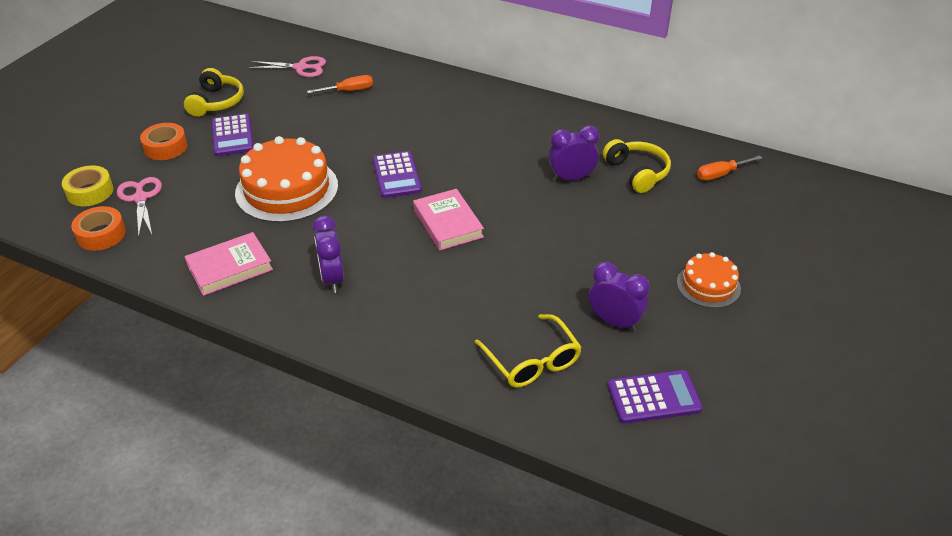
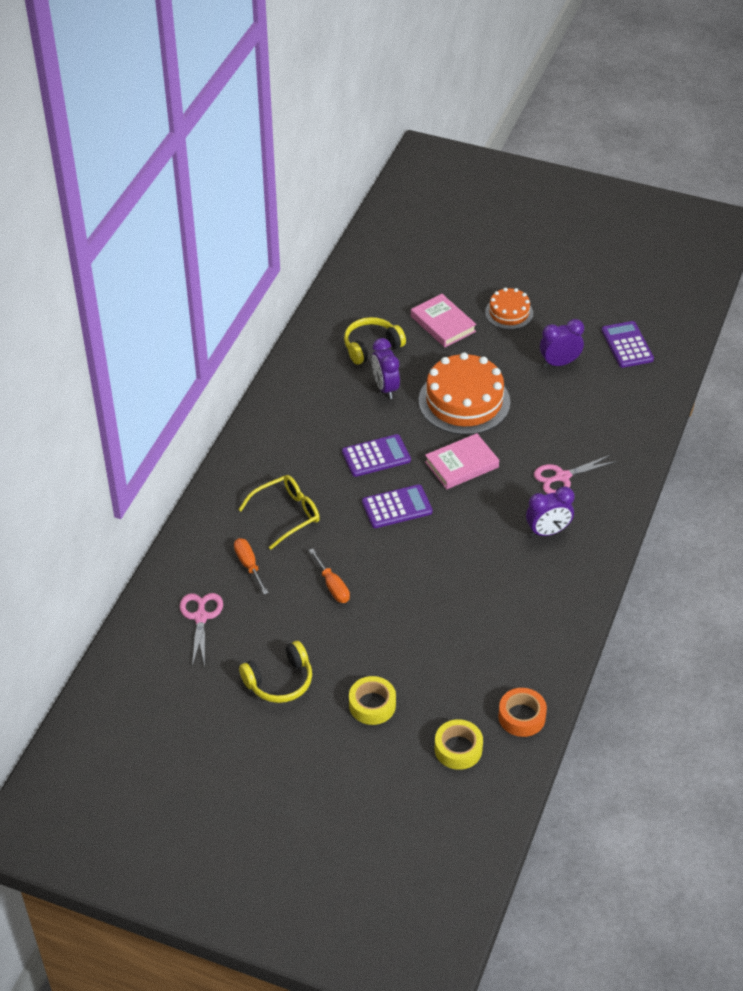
camera: 95 degrees left, 5 degrees up
(141, 198) = (461, 701): pink scissors -> pink scissors (562, 477)
(165, 147) = (372, 705): orange tape -> yellow tape
(216, 102) = (279, 681): yellow headphones -> yellow headphones turned 150 degrees clockwise
(230, 267) = (547, 605): pink book -> pink book (443, 324)
(232, 136) = (344, 650): purple calculator -> purple calculator (376, 456)
(287, 189) = (430, 586): orange cake -> orange cake (464, 401)
(532, 361) = (609, 406): yellow glasses -> yellow glasses (286, 514)
(614, 322) = (559, 363): purple clock -> purple clock turned 45 degrees clockwise
(721, 174) = (367, 297): orange screwdriver -> orange screwdriver (332, 586)

